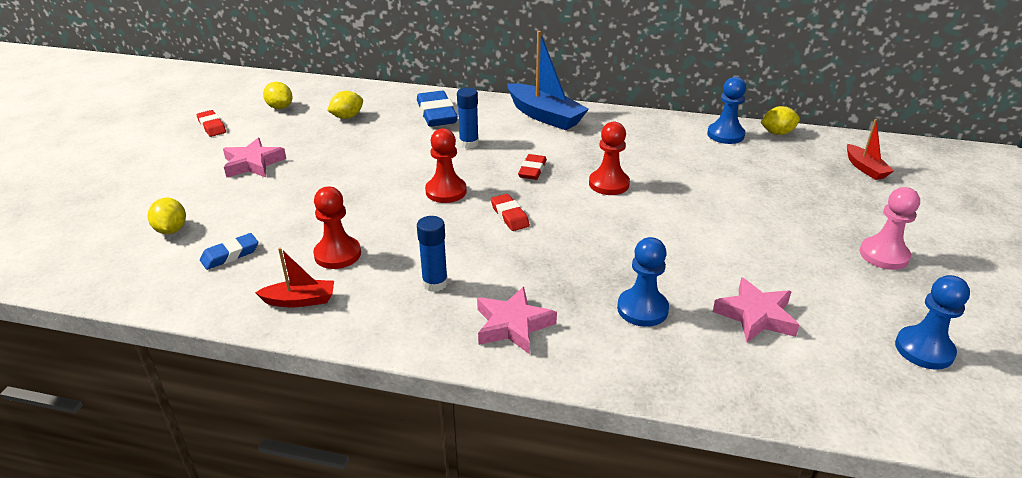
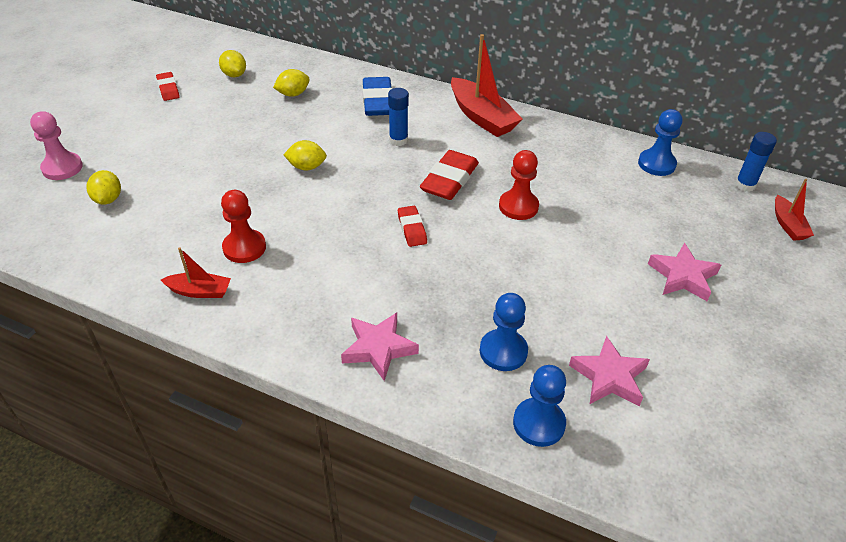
camera: 10 degrees right, 10 degrees up
(230, 255) = (152, 233): blue eraser -> none
(253, 163) = (195, 136): pink star -> pink star (682, 276)
(435, 283) = (322, 292): blue glue stick -> blue glue stick (745, 185)
(446, 191) = (361, 193): red pawn -> none
(532, 170) = (449, 180): red eraser -> red eraser, size x1.71
(544, 116) = (481, 117): blue boat -> red boat
(777, 133) = (711, 169): yellow lemon -> yellow lemon (306, 167)
(884, 255) = (765, 330): pink pawn -> pink pawn (62, 168)
(924, 349) = (761, 442): blue pawn -> blue pawn (539, 423)

